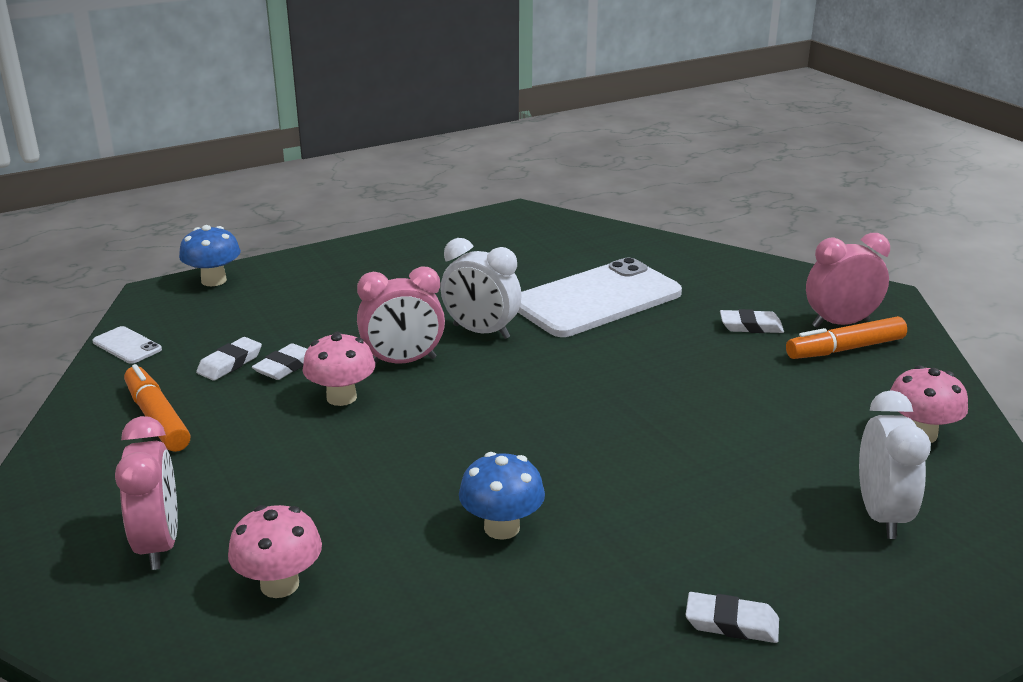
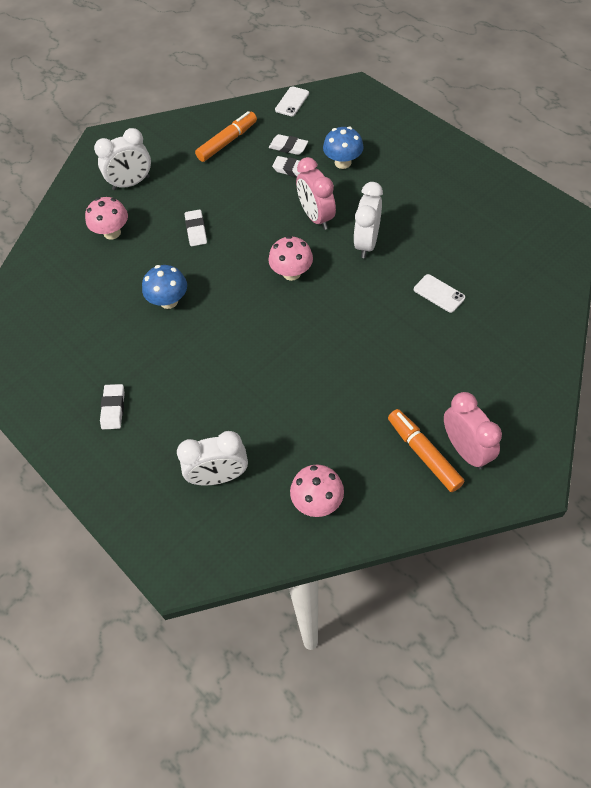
camera: 80 degrees right, 30 degrees up
(159, 544) = (131, 183): pink clock -> white clock
(214, 280) = (380, 104): blue mushroom -> blue mushroom (343, 163)
(341, 397) = (269, 203): pink mushroom -> pink mushroom (291, 273)
(597, 299) = (439, 293): white phone -> white phone, size x0.40
(751, 326) = (436, 391): white eraser -> white eraser (196, 230)

